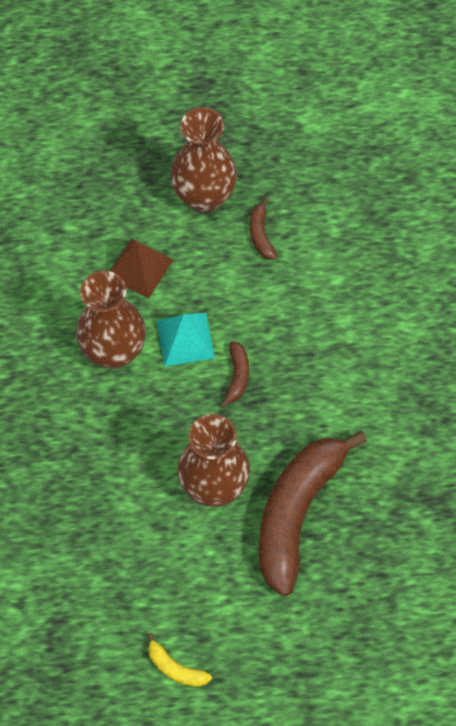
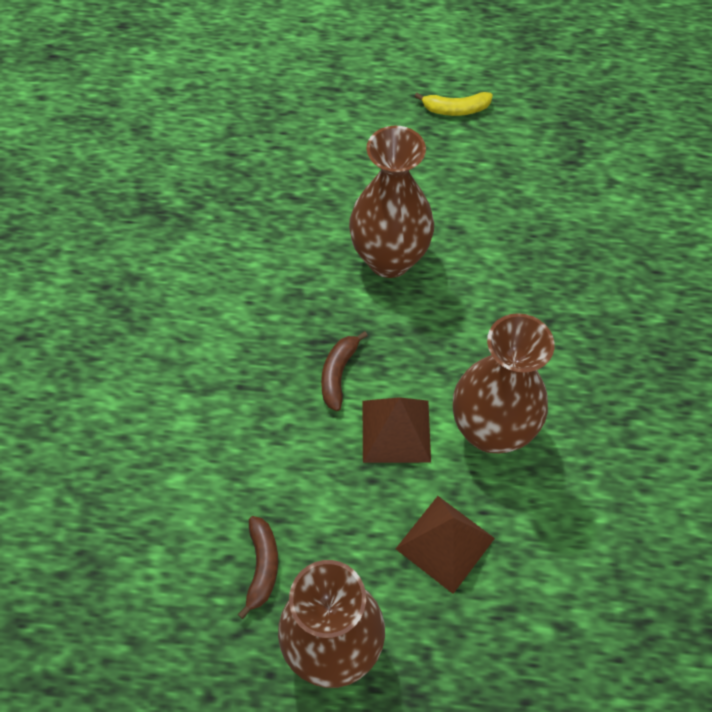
camera: 170 degrees left, 5 degrees down
(175, 667) = (455, 109): yellow banana -> yellow banana turned 135 degrees clockwise
(185, 339) = (396, 431): turquoise pyramid -> brown pyramid
(297, 512) = (303, 220): brown banana -> none

